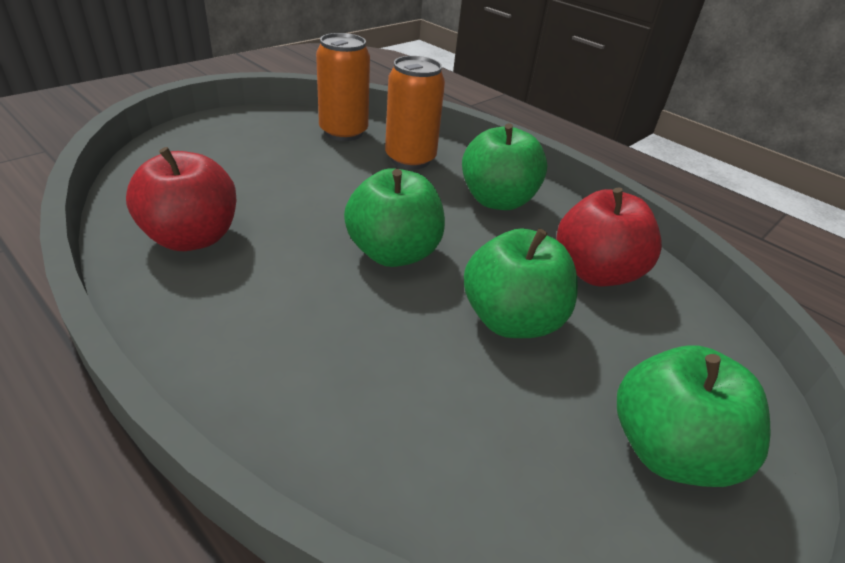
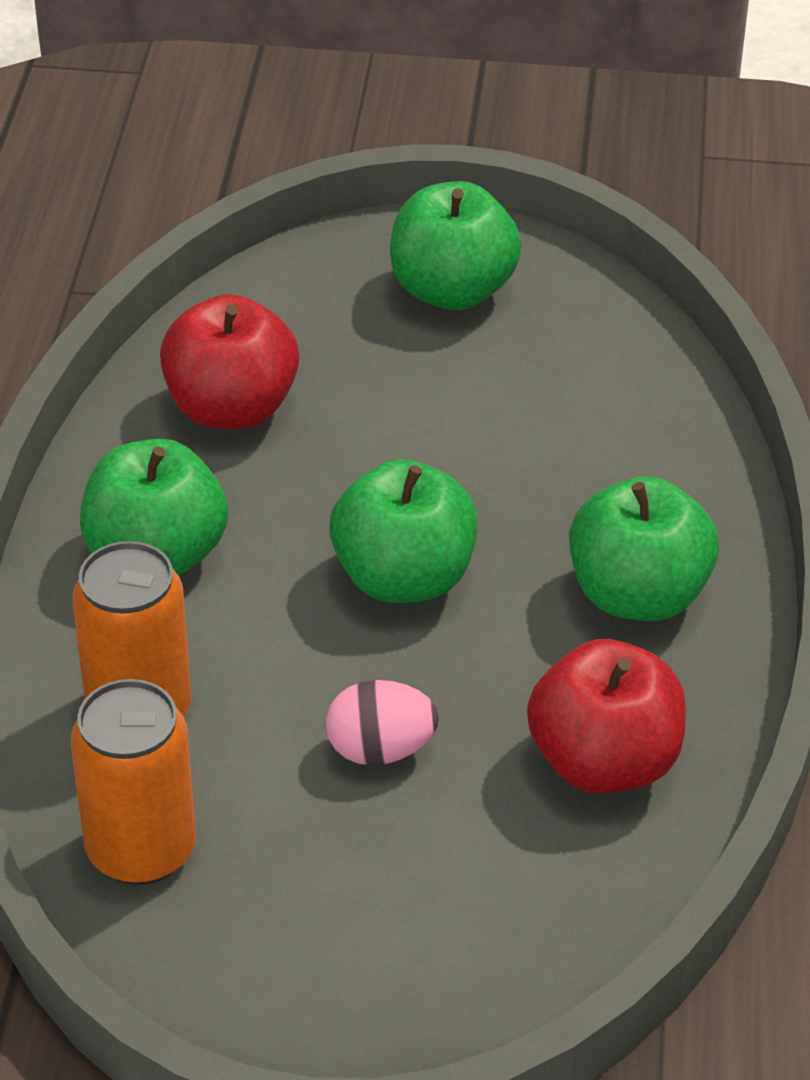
camera: 125 degrees left, 5 degrees up
(304, 191) = (380, 750): none -> pink egg
(511, 320) = (403, 434): green apple -> green apple (638, 595)

